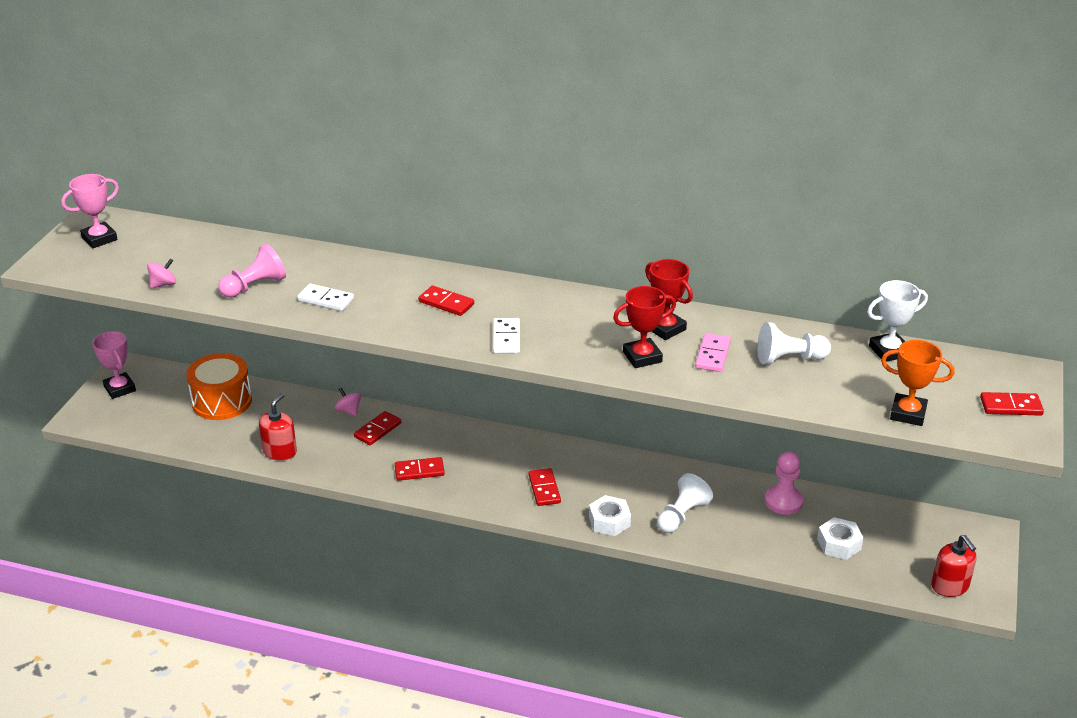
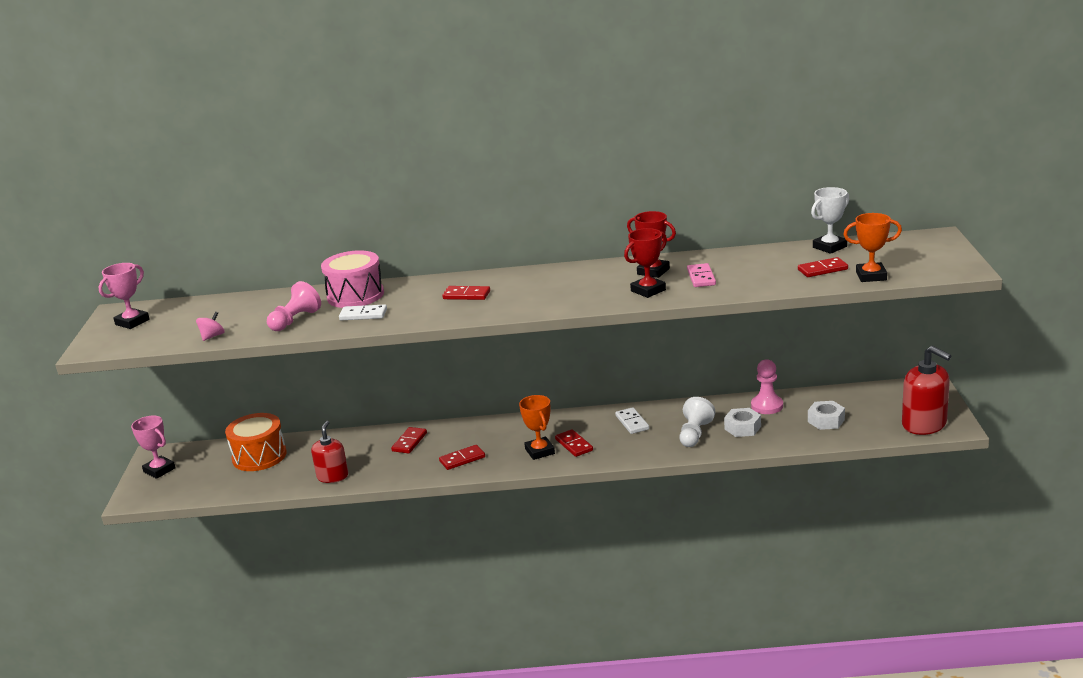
camera: 15 degrees left, 10 degrees down
(334, 267) = (355, 295): none -> pink drum
(348, 411) = (376, 436): pink spinning top -> none
(504, 486) = (539, 451): none -> orange trophy
(506, 338) = (531, 304): white domino -> white domino (632, 422)
(609, 521) = (640, 452): white nut -> white nut (742, 428)
(789, 359) = (760, 267): white pawn -> none
(950, 586) = (924, 424): red soap dispenser -> red soap dispenser, size x1.52
(1011, 406) = (940, 256): red domino -> red domino (822, 269)

